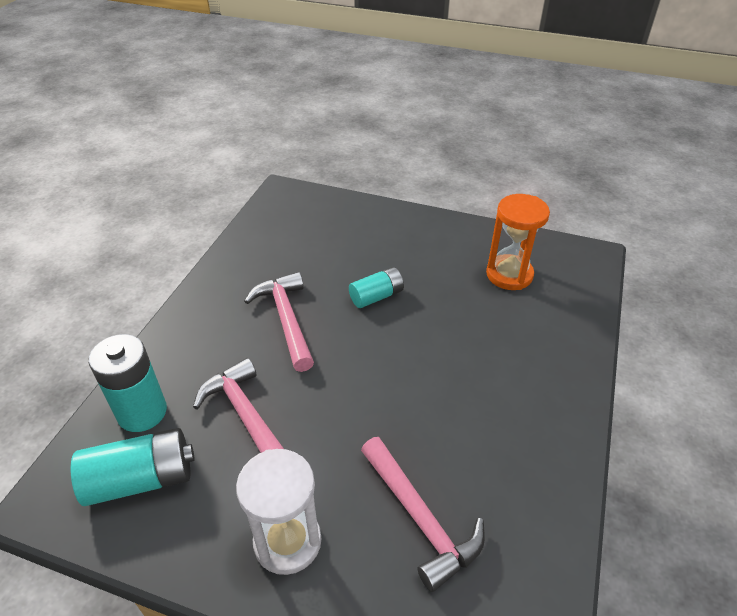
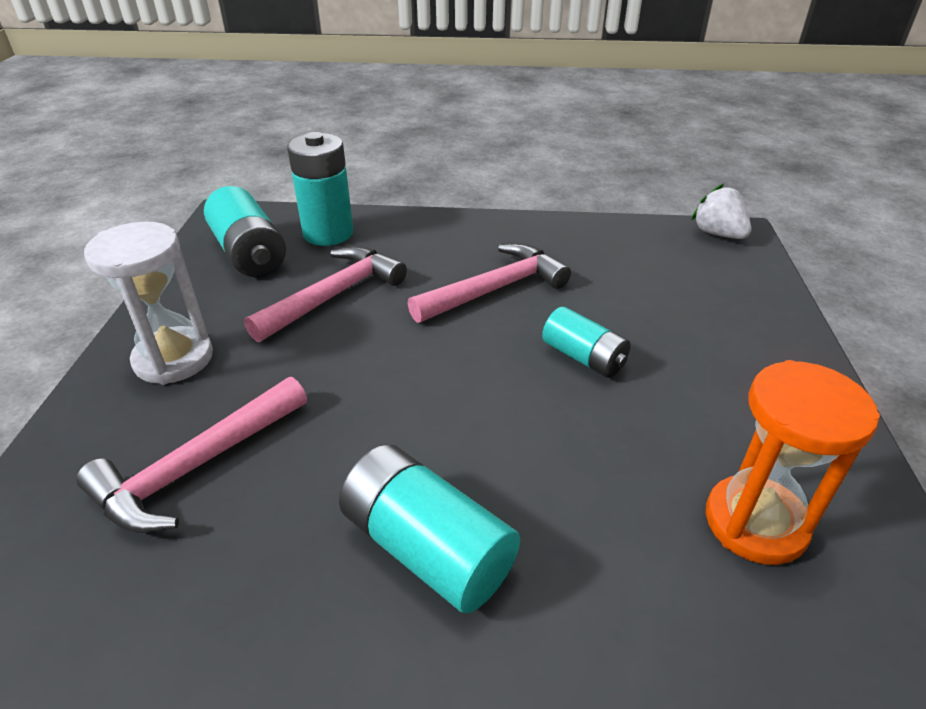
camera: 75 degrees right, 5 degrees down
(278, 199) = (717, 234): none -> white strawberry
(506, 399) = (427, 548): none -> turquoise battery

